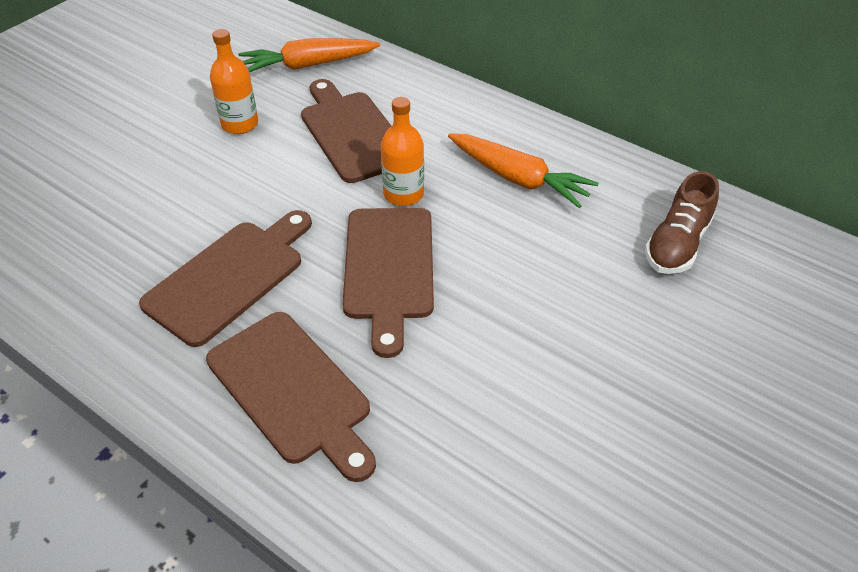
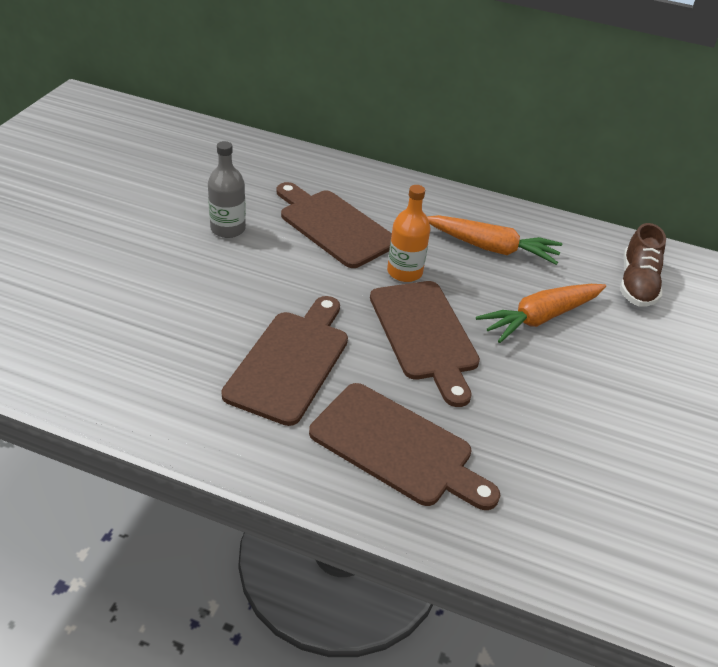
camera: 20 degrees left, 5 degrees down
(240, 124) = (228, 229): orange bottle -> grey bottle
(308, 65) = (263, 172): orange carrot -> orange carrot (540, 318)

